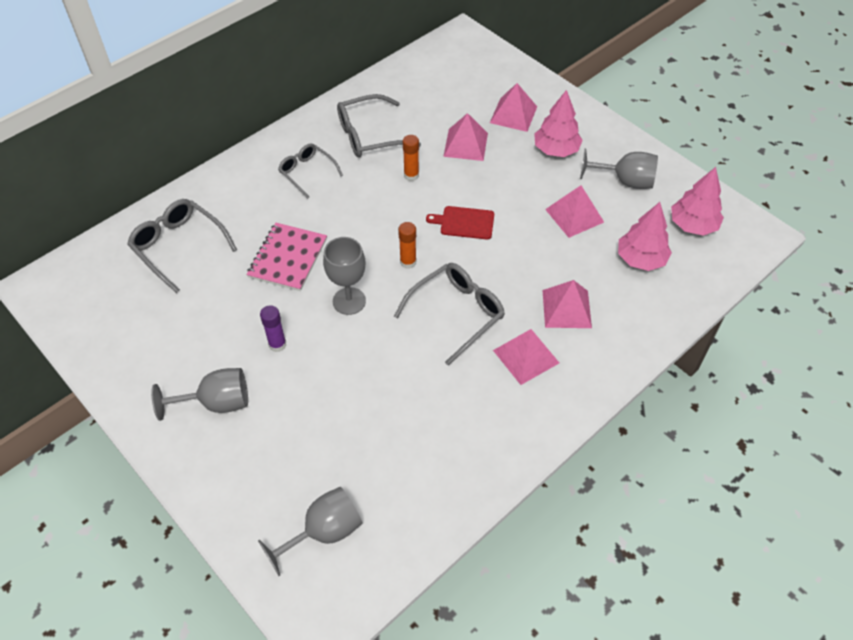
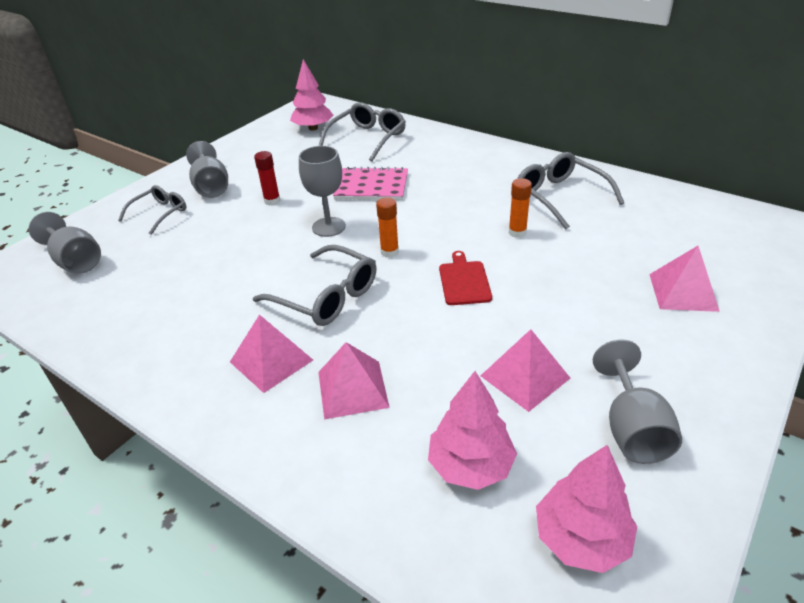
camera: 80 degrees right, 15 degrees down
(277, 344) = (272, 201): purple glue stick -> red glue stick
(307, 172) = (484, 174): grey glasses -> grey glasses (160, 214)
(466, 144) = (594, 262): pink pyramid -> none
(556, 150) = (644, 341): pink tree -> pink tree (313, 128)

